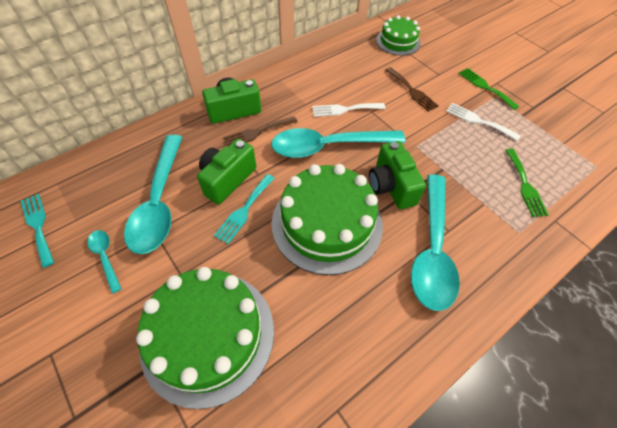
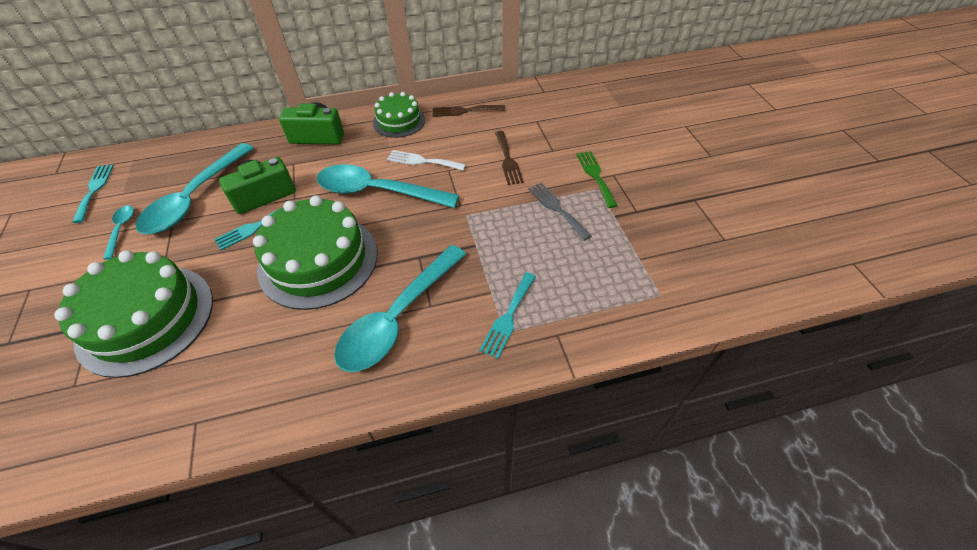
camera: 25 degrees right, 5 degrees down
(257, 132) = (323, 161): brown fork -> brown fork (464, 111)
(391, 186) = (407, 246): green camera -> none
(398, 41) = (535, 107): green cake -> green cake (399, 121)
(478, 121) = (557, 208): white fork -> grey fork
(512, 219) = (508, 317): none -> turquoise fork
(525, 185) = (553, 288): green fork -> none

